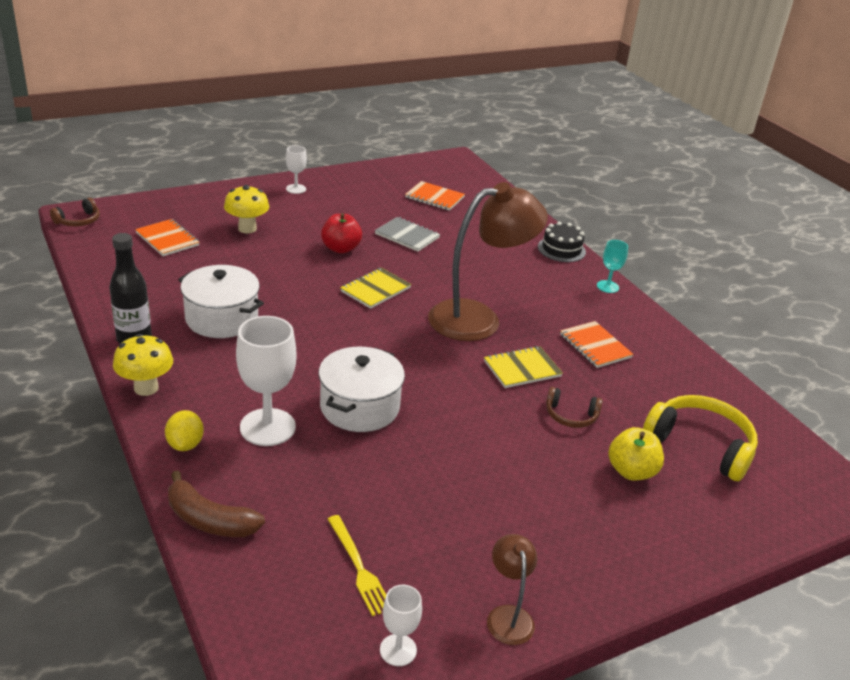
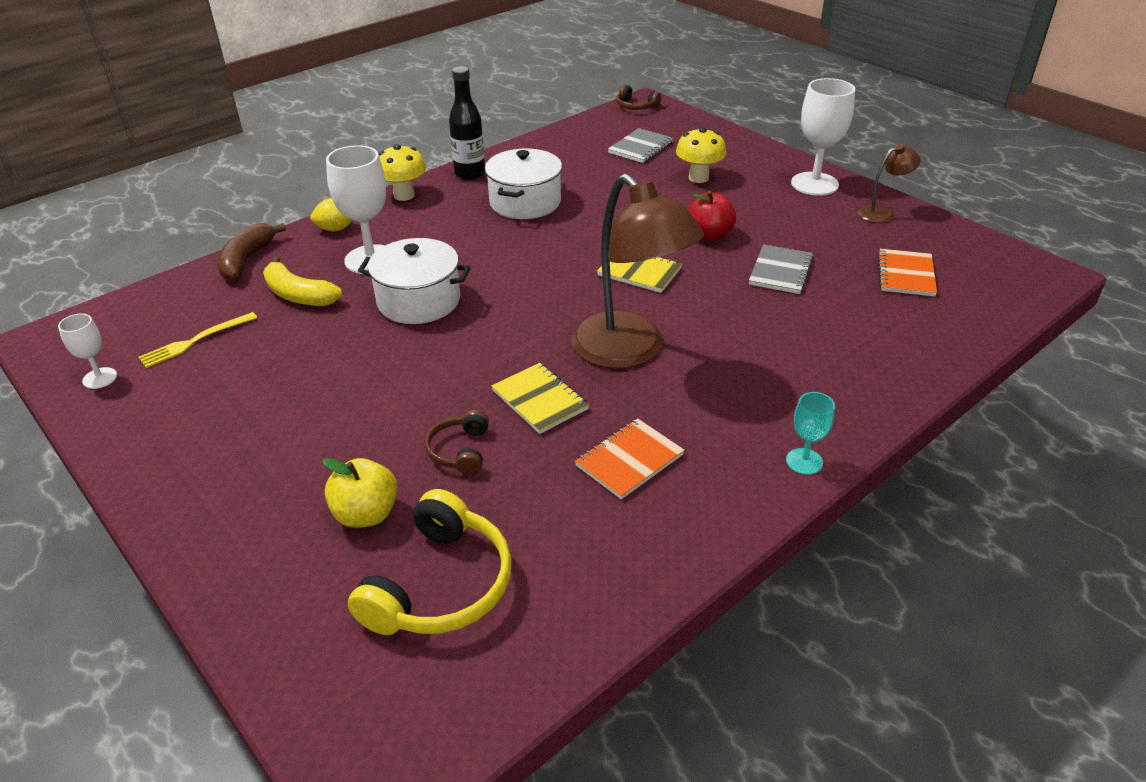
camera: 80 degrees right, 5 degrees up
(167, 239) = (640, 147): orange notebook -> grey notebook
(296, 189) = (814, 184): white goblet -> white goblet, size x1.89
(308, 483) = (299, 295): none -> yellow banana
(508, 616) = (133, 437): brown lamp -> brown lamp (882, 213)
(561, 249) = (875, 403): black cake -> none

